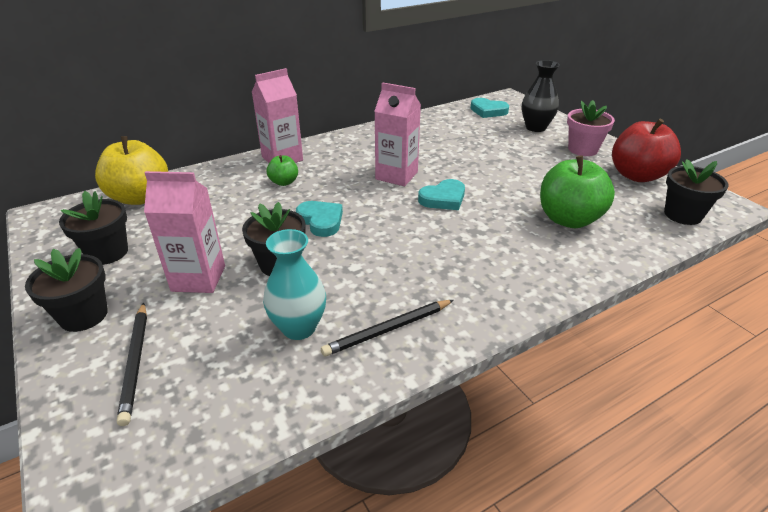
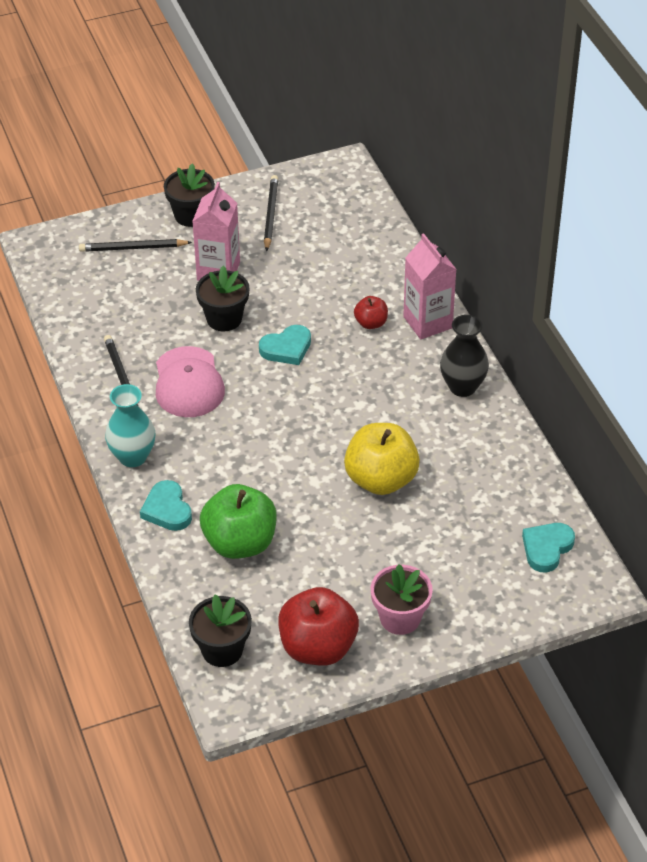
camera: 100 degrees right, 10 degrees up
(107, 252) = (271, 214): black flower pot -> black pencil
(140, 197) = (362, 221): yellow apple -> yellow apple (381, 479)
(284, 182) = (371, 323): green apple -> red apple
(299, 327) = (141, 329): turquoise vase -> turquoise vase (133, 457)
(382, 276) = (188, 383): none -> pink cap
(396, 175) = (366, 416): pink carton -> none
(443, 198) = (306, 448): turquoise heart -> turquoise heart (167, 509)
(535, 127) = (478, 588): black vase -> black vase (462, 387)

